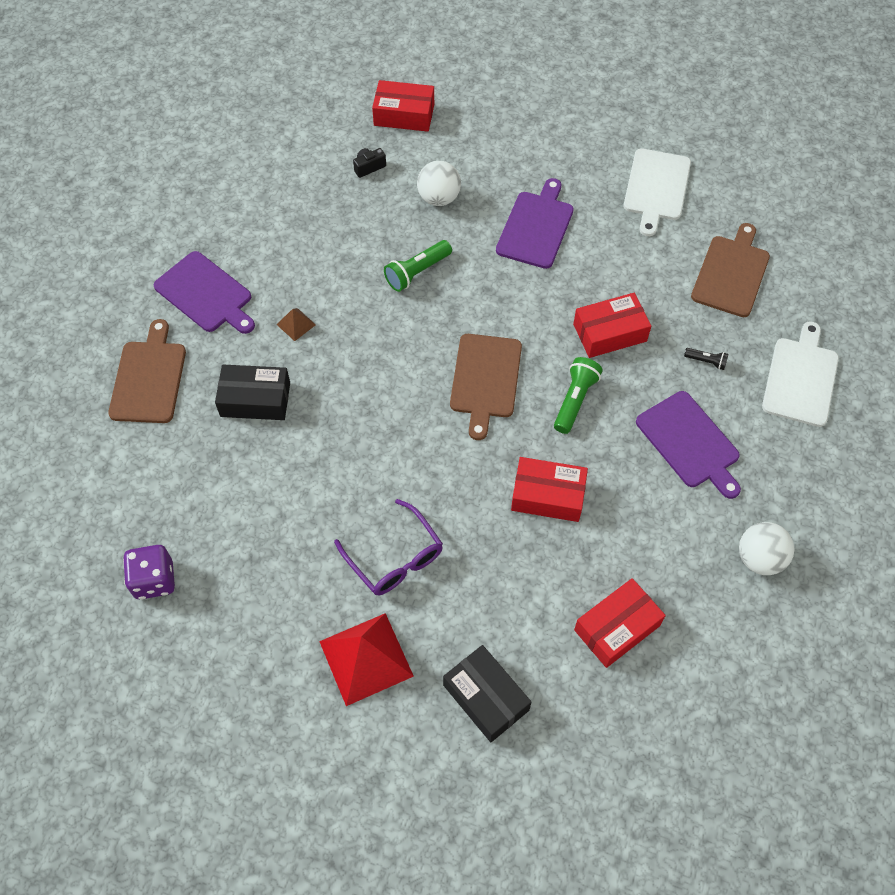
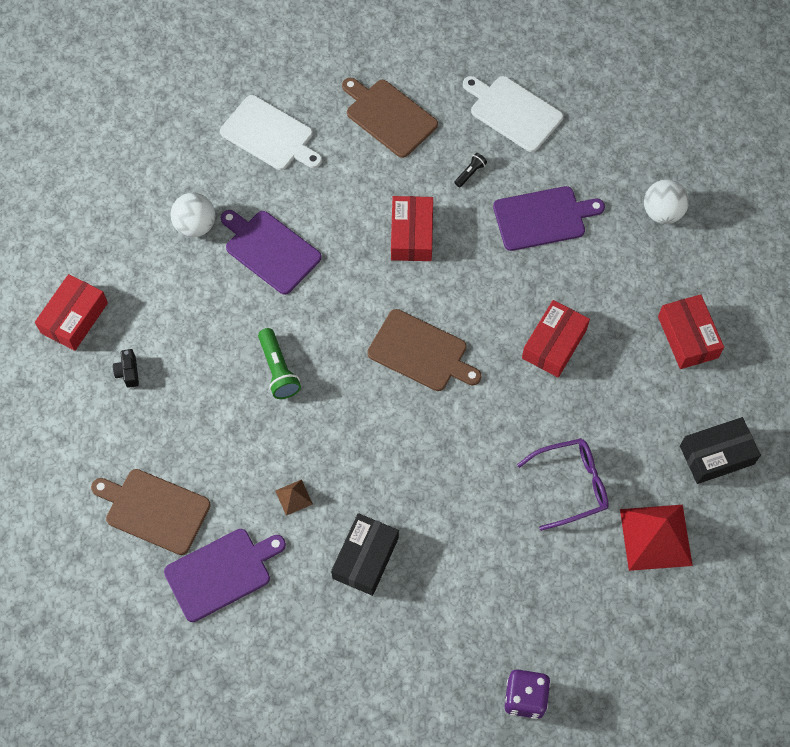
camera: 70 degrees left, 5 degrees up
(149, 378) = (302, 652): brown cutting board -> brown cutting board (154, 510)
(439, 198) = (197, 321): white ball -> white ball (195, 225)
(575, 400) = (469, 288): green flashlight -> none

